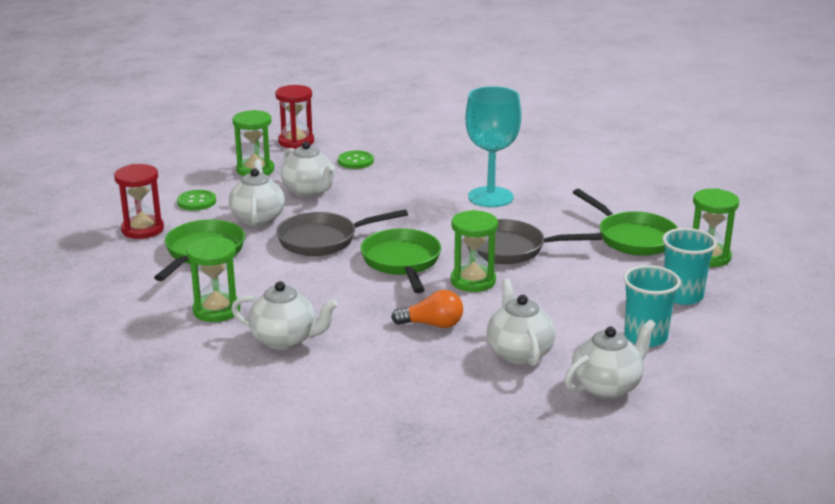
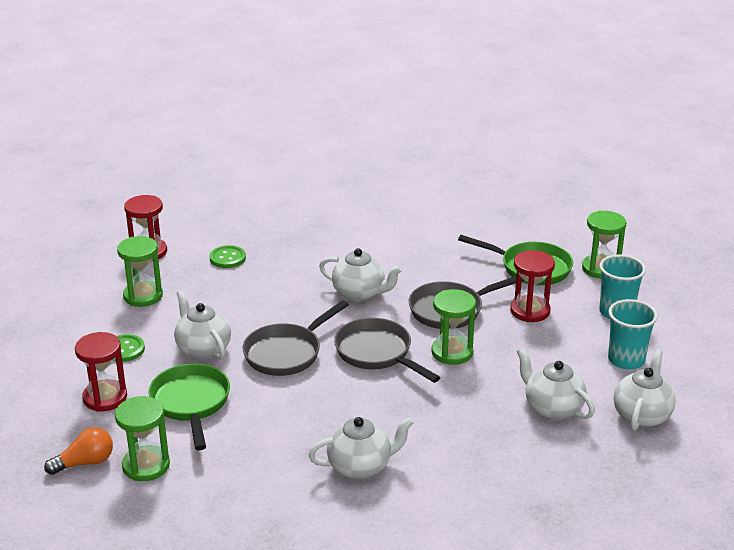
camera: 30 degrees left, 5 degrees up
(216, 310) = (270, 459): green hourglass -> green hourglass (146, 466)
(309, 191) = (219, 304): white teapot -> white teapot (360, 294)
(402, 262) = (377, 353): green pan -> grey pan
(432, 324) = (462, 406): orange light bulb -> orange light bulb (85, 463)
(490, 197) = (383, 262): turquoise goblet -> none
(590, 270) = (530, 311): none -> red hourglass

